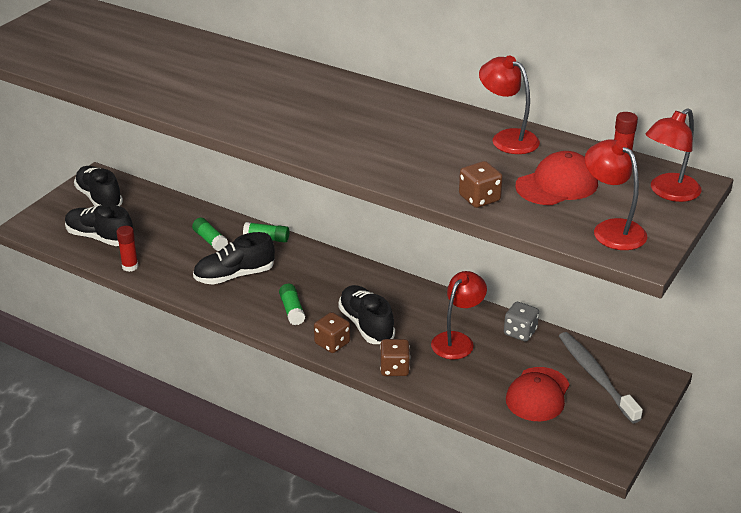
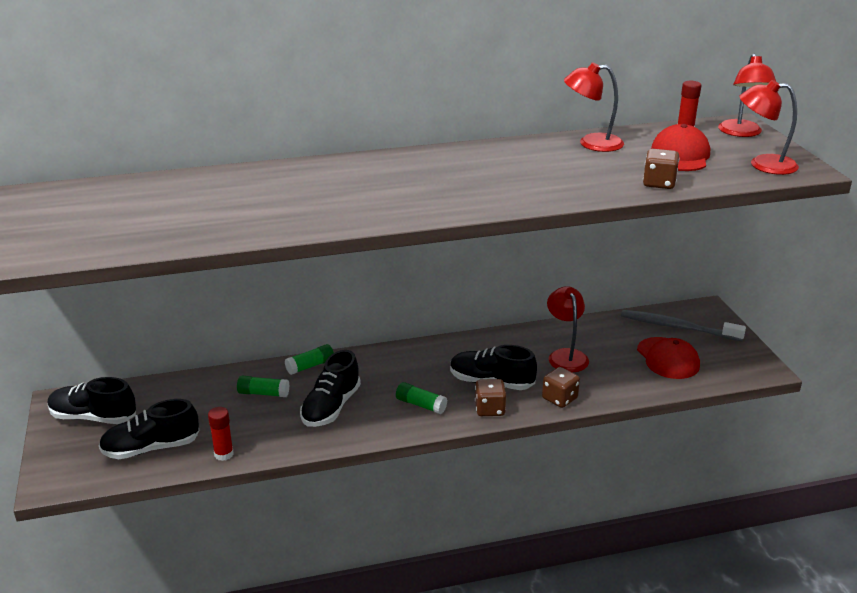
camera: 45 degrees left, 5 degrees down
(520, 332) = (592, 327): grey dice -> none

